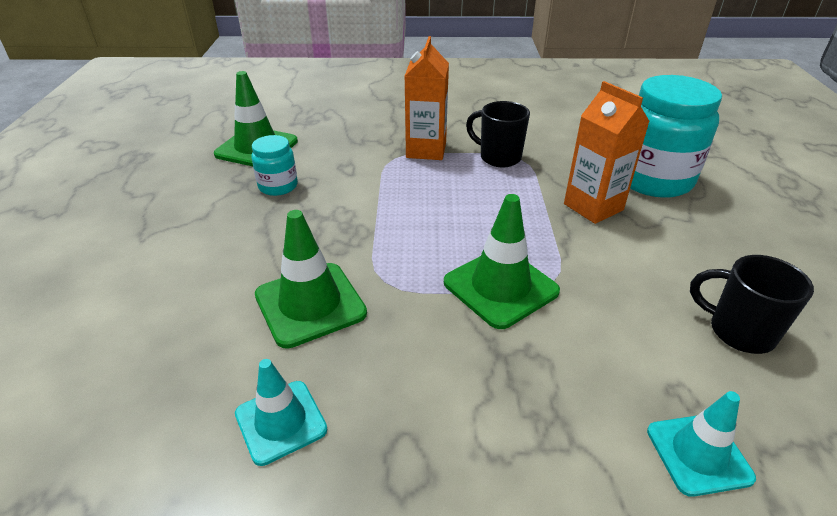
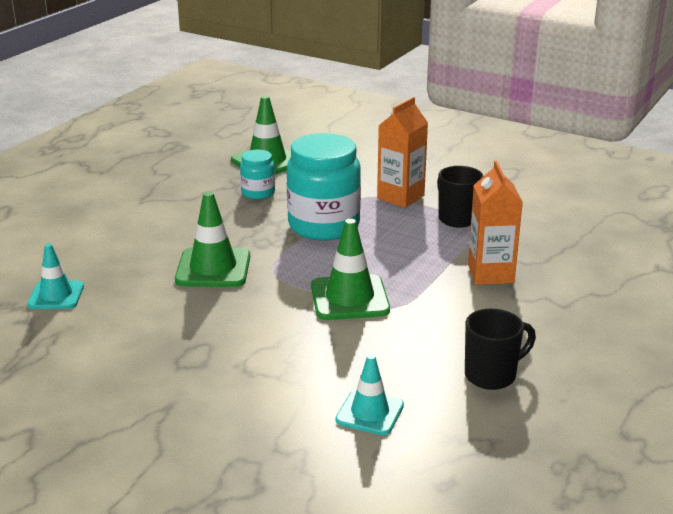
camera: 30 degrees right, 10 degrees down
(281, 422) = (145, 316): turquoise traffic cone -> turquoise traffic cone (56, 295)
(653, 179) = (576, 270): turquoise jar -> turquoise jar (324, 226)
(738, 331) = (492, 375): black mug -> black mug turned 90 degrees clockwise

